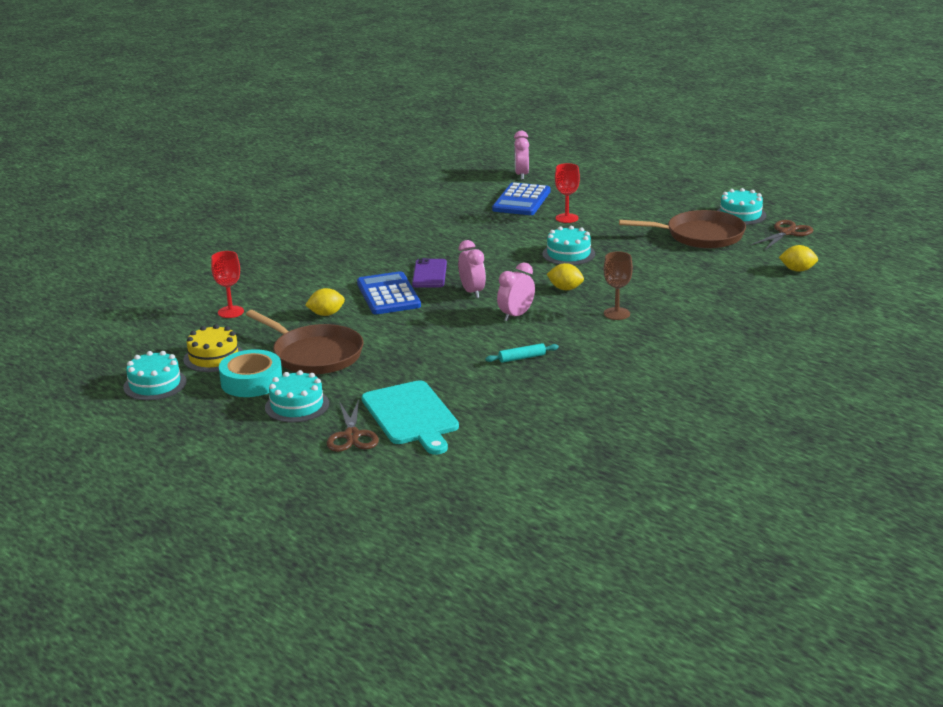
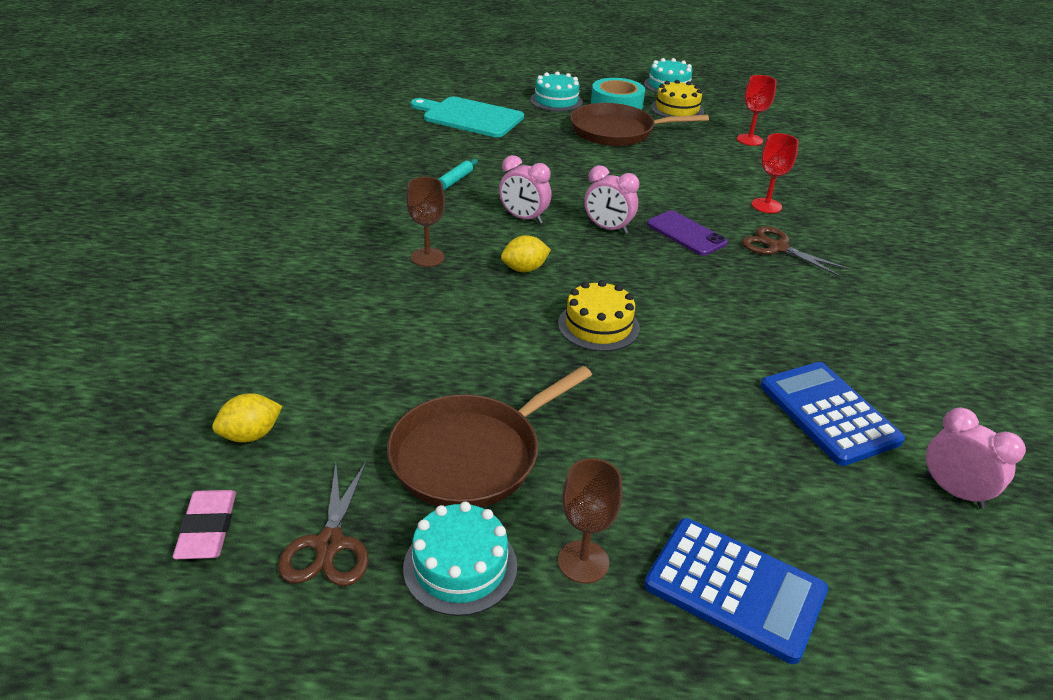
camera: 135 degrees right, 10 degrees up
(326, 314) = (680, 162): yellow lemon -> none
(352, 435) = (487, 96): brown scissors -> brown scissors (777, 247)
(388, 294) = (673, 197): blue calculator -> blue calculator (734, 589)
(516, 315) = (523, 218): pink clock -> pink clock turned 120 degrees clockwise
(567, 218) = (707, 401): red goblet -> red goblet (766, 206)
(568, 254) = (598, 326): turquoise cake -> yellow cake
(692, 203) = (583, 562): none -> brown goblet
(835, 250) = (207, 529): none -> pink eraser

